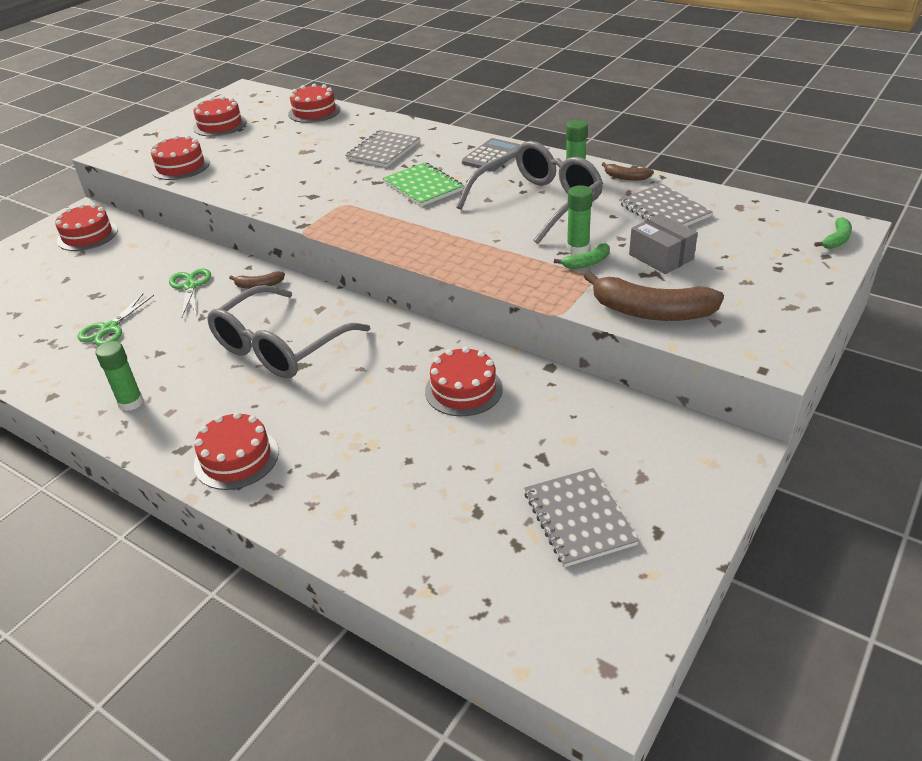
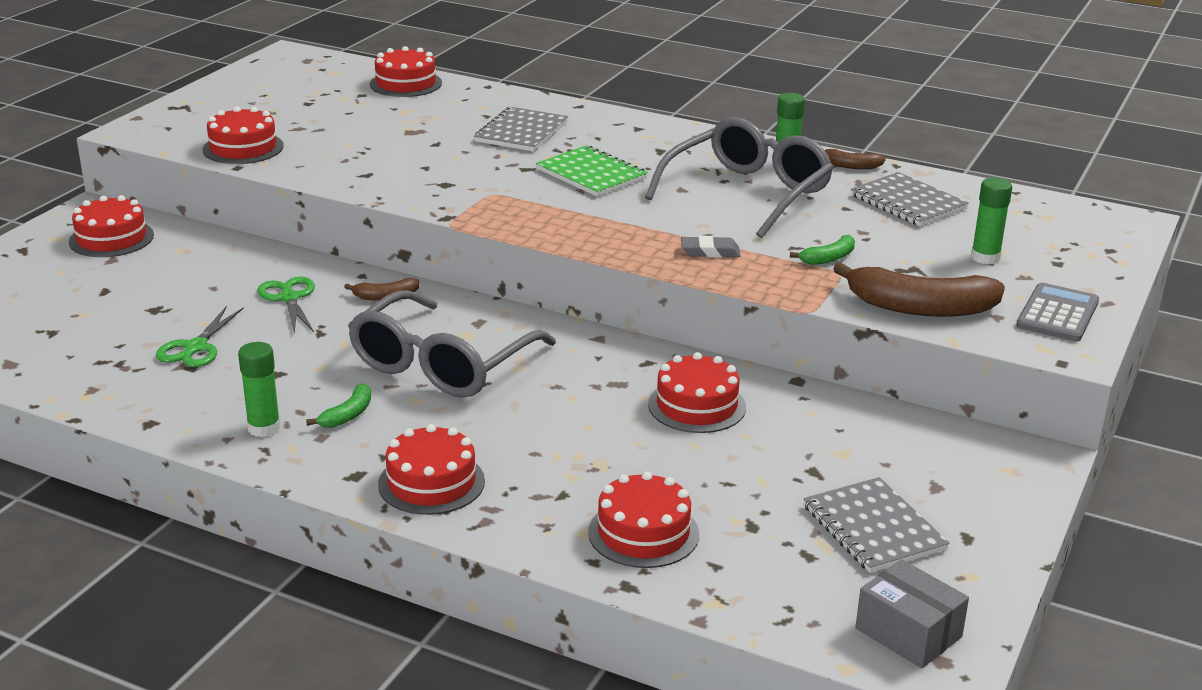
camera: 10 degrees left, 10 degrees down
(220, 125) = (276, 98): red cake -> red cake (643, 533)
(492, 156) = (670, 140): grey calculator -> grey calculator (1057, 314)
(493, 256) = (710, 252): none -> grey eraser
(577, 248) = (813, 243): green glue stick -> green glue stick (985, 257)
(661, 257) = (917, 252): grey box -> grey box (908, 633)
(836, 240) = (1119, 233): green banana -> green banana (348, 415)

